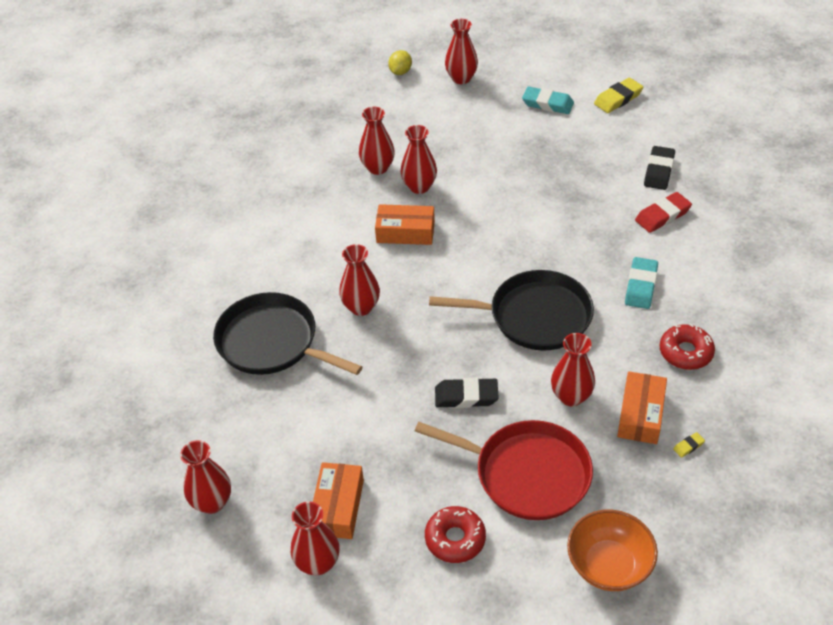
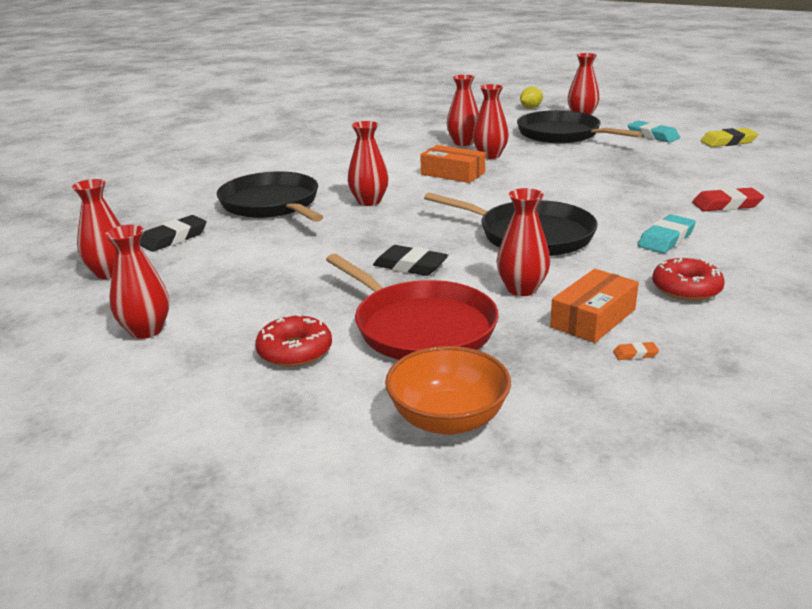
camera: 25 degrees right, 20 degrees down
(338, 507) = (209, 302): orange box -> none
(463, 124) = (562, 134): none -> black pan
(659, 171) = (742, 181): black eraser -> black eraser (174, 238)
(688, 446) = (635, 354): yellow eraser -> orange eraser

